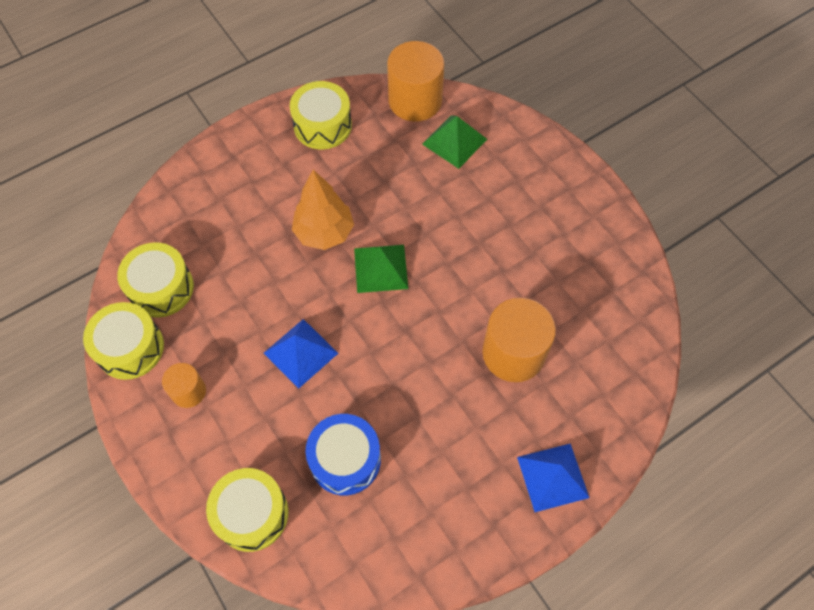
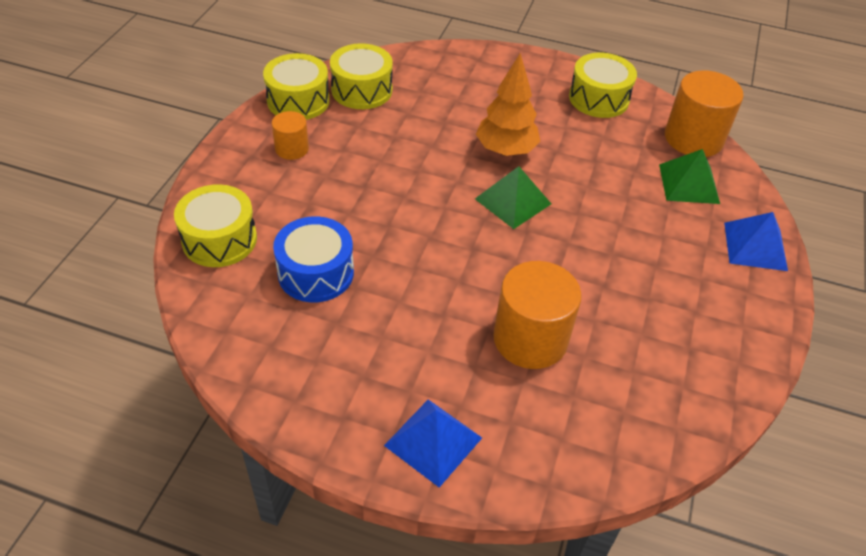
camera: 50 degrees right, 15 degrees down
(300, 353) = (385, 193): blue pyramid -> blue pyramid (755, 246)

